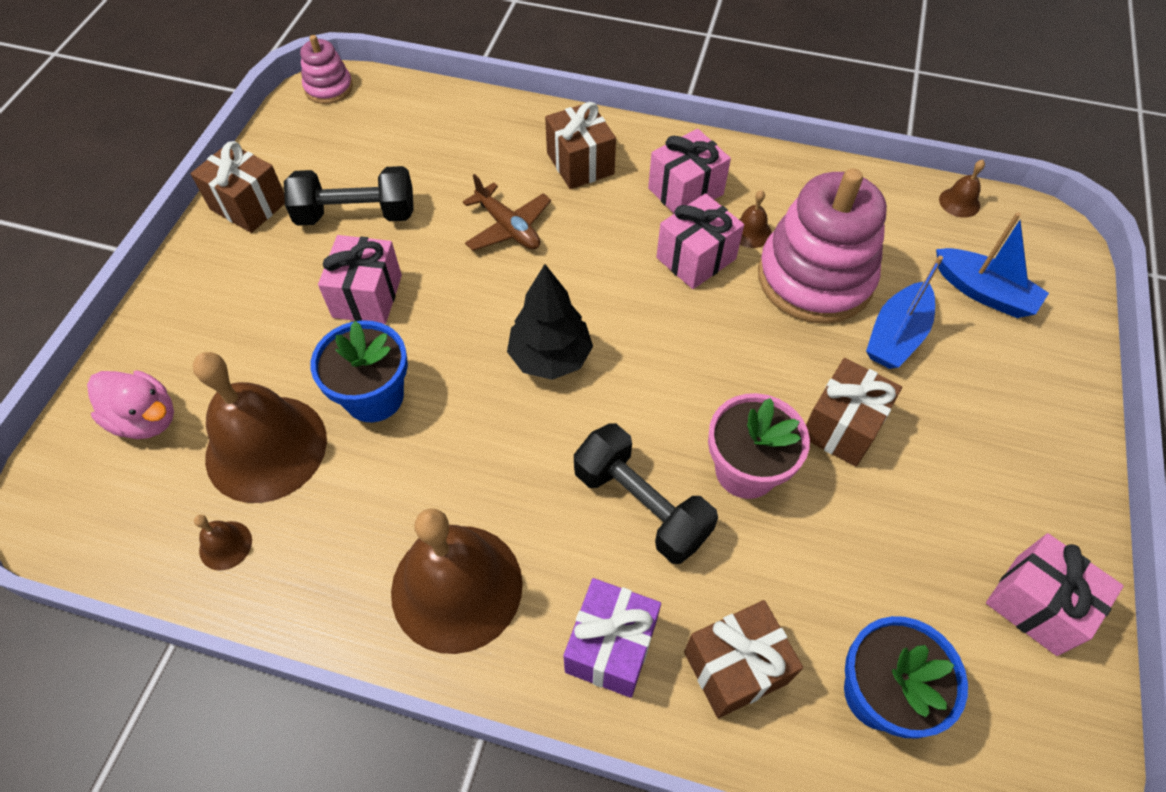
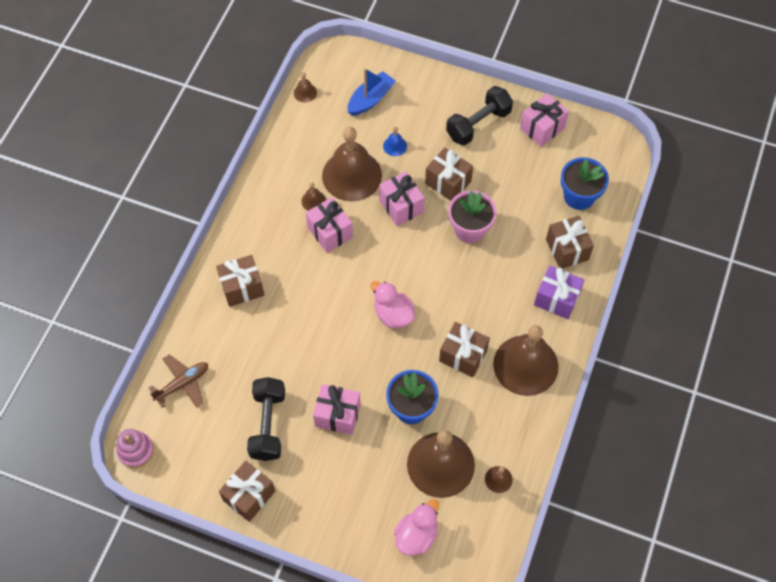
camera: 85 degrees left, 5 degrees up
(474, 472) = (463, 355): none -> brown gift
(508, 227) = (291, 333): brown plane -> brown plane (182, 384)
(550, 358) = (393, 314): black tree -> pink duck
(641, 505) = (486, 278): black dumbbell -> black dumbbell (478, 124)
(685, 191) = (275, 230): pink gift -> pink gift (401, 206)
(814, 278) = (352, 175): pink stacking toy -> brown bell
(896, 336) = (395, 146): blue boat -> blue bell

